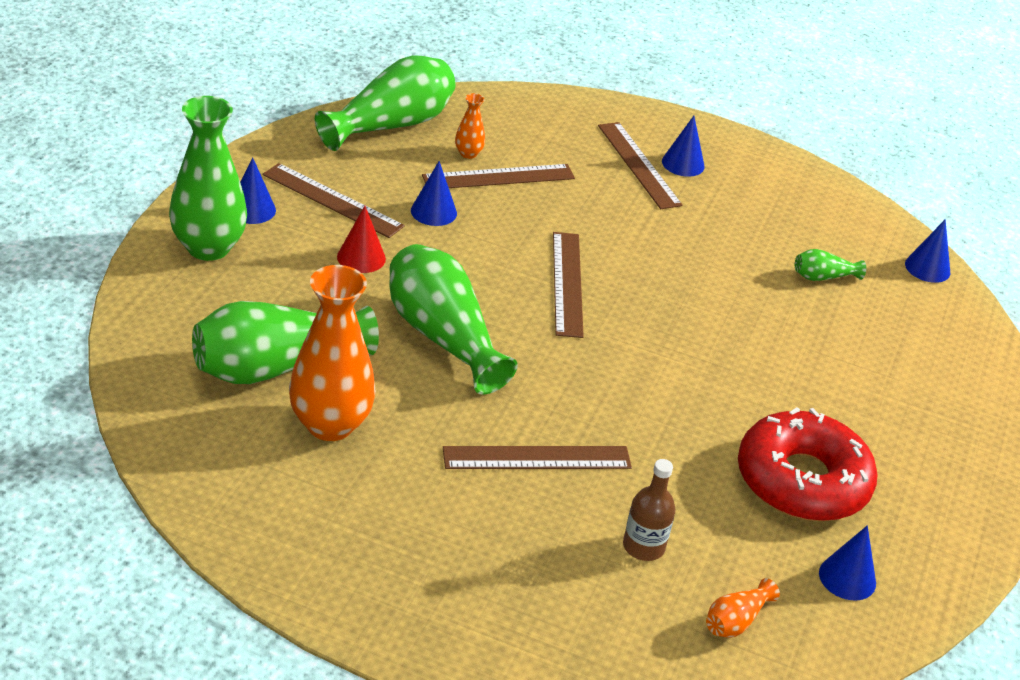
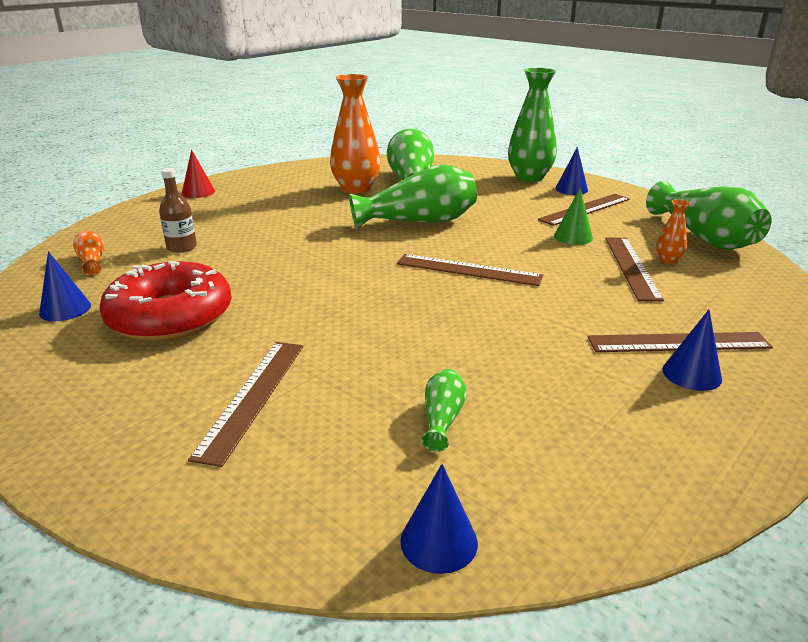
camera: 115 degrees right, 10 degrees down
(361, 257) = (514, 210): red cone -> red cone (198, 192)
(433, 212) = (573, 237): blue cone -> green cone
(537, 458) = (285, 231): brown ruler -> brown ruler (252, 397)

